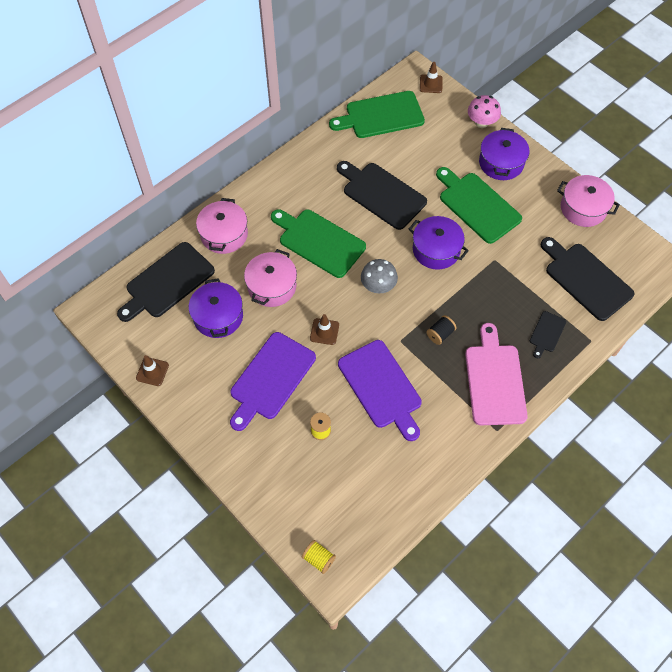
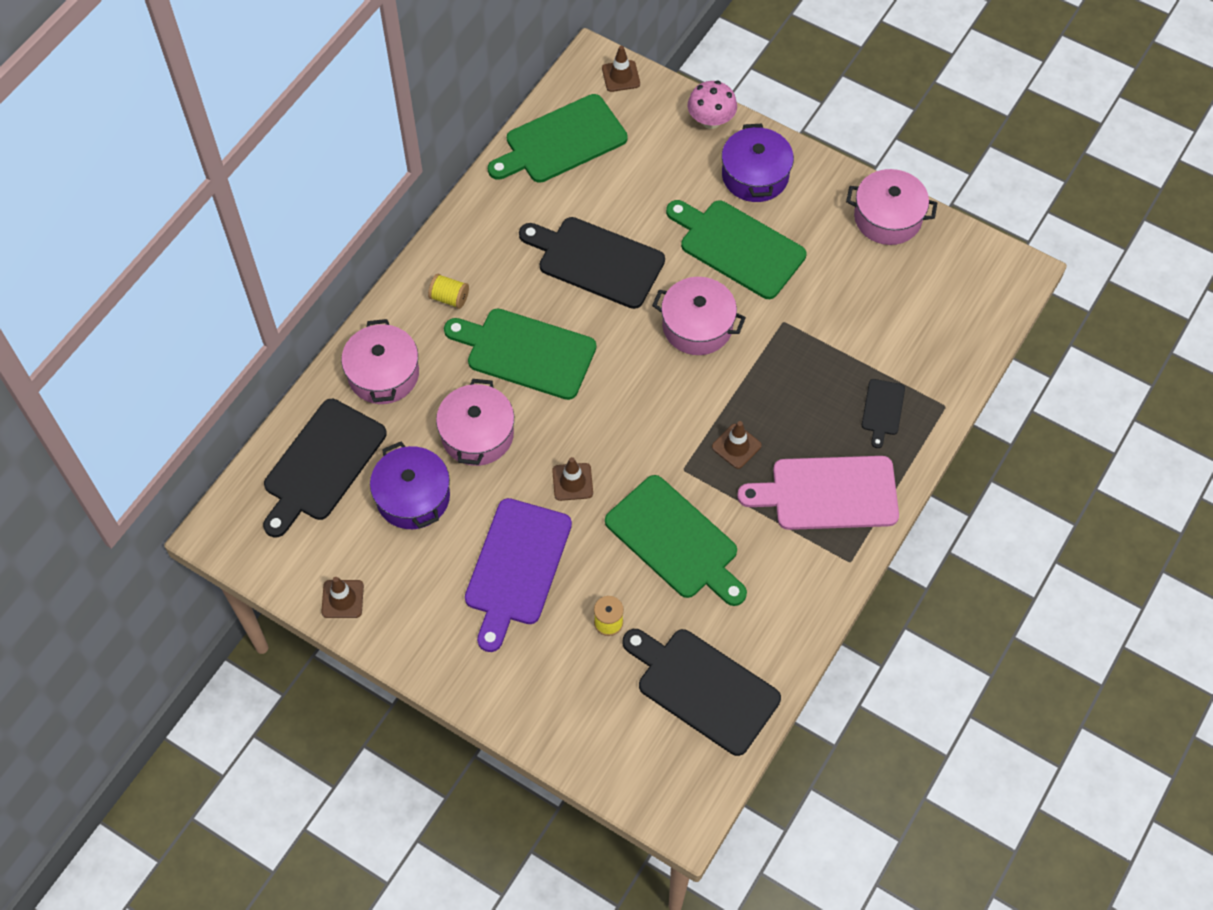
camera: 15 degrees left, 0 degrees up
(318, 559) = (657, 796): yellow spool -> yellow spool (449, 298)
(378, 286) = (630, 398): grey mushroom -> none
(381, 387) = (675, 540): purple cutting board -> green cutting board
(436, 250) = (697, 326): purple pot -> pink pot
(440, 334) = (736, 446): black spool -> brown traffic cone
(494, 380) = (828, 494): pink cutting board -> pink cutting board turned 75 degrees counterclockwise
(585, 279) = (916, 320): black cutting board -> black cutting board (703, 688)

